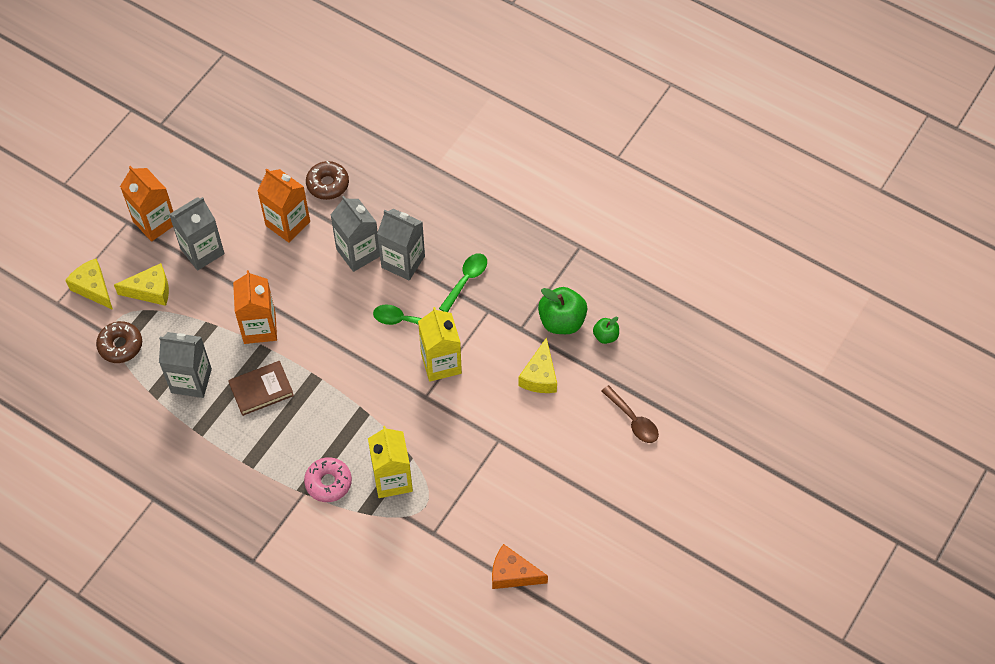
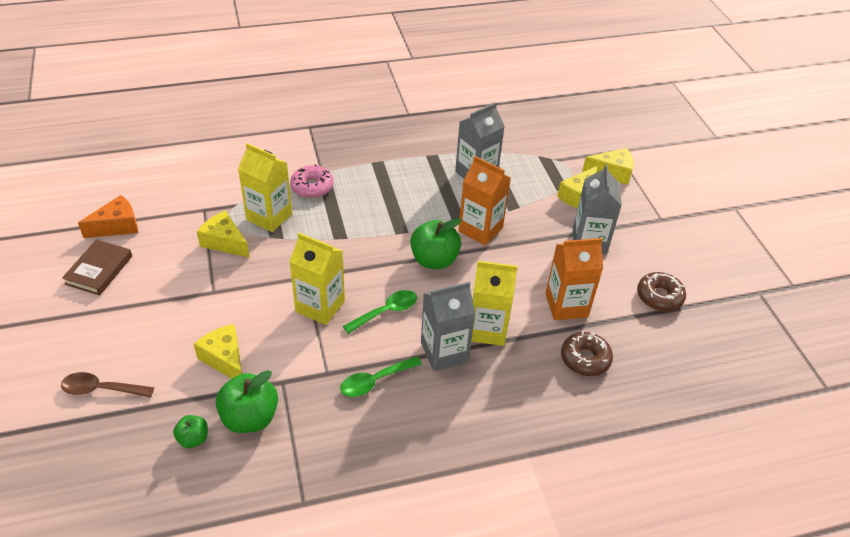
camera: 130 degrees right, 15 degrees down
(120, 345) = (545, 159): brown donut -> brown donut (659, 296)
(155, 222) = (646, 233): orange carton -> none
(261, 390) = (426, 200): brown book -> brown book (99, 270)
(324, 332) = (434, 260): none -> green apple
(358, 252) = (487, 329): grey carton -> yellow carton
(449, 482) = (224, 242): none -> yellow cheese
(466, 280) = (375, 381): green spoon -> green spoon turned 75 degrees clockwise

